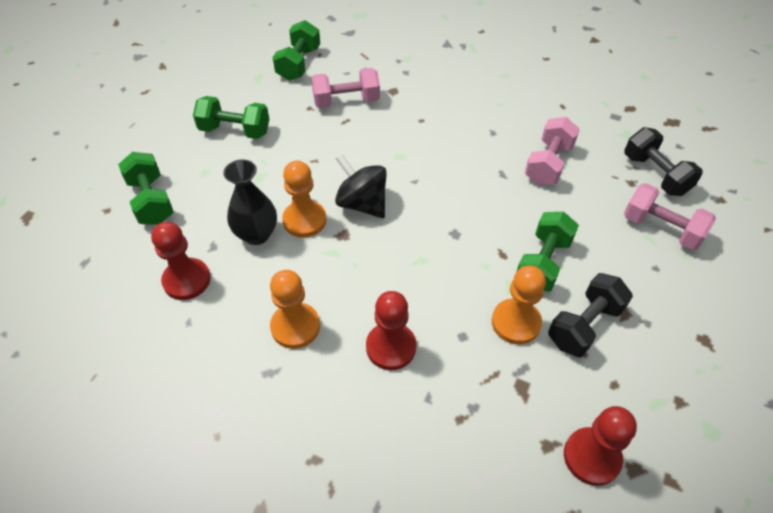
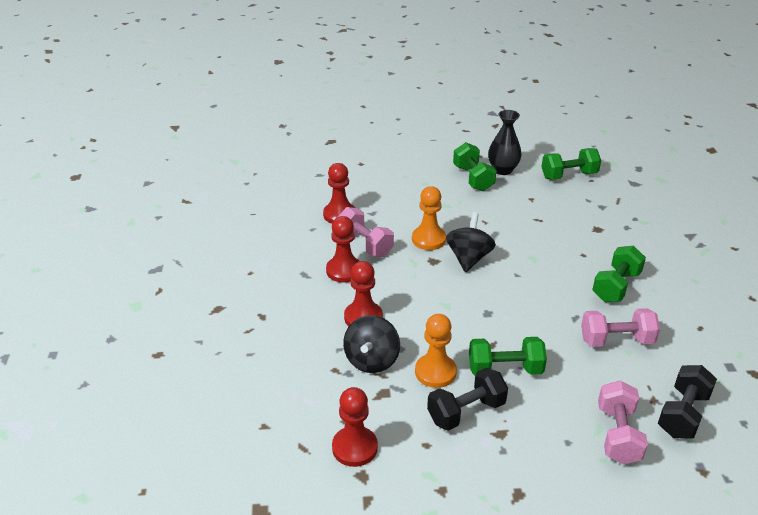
camera: 60 degrees right, 15 degrees down
(151, 201) = (383, 175): green dumbbell -> green dumbbell (616, 286)
(256, 234) = (398, 225): black vase -> black vase (502, 170)
(295, 326) = (344, 270): orange pawn -> red pawn
(346, 101) = (558, 212): pink dumbbell -> pink dumbbell (365, 244)
(466, 373) = (371, 360): none -> black spinning top
(584, 325) = (466, 411): black dumbbell -> black dumbbell turned 45 degrees counterclockwise

